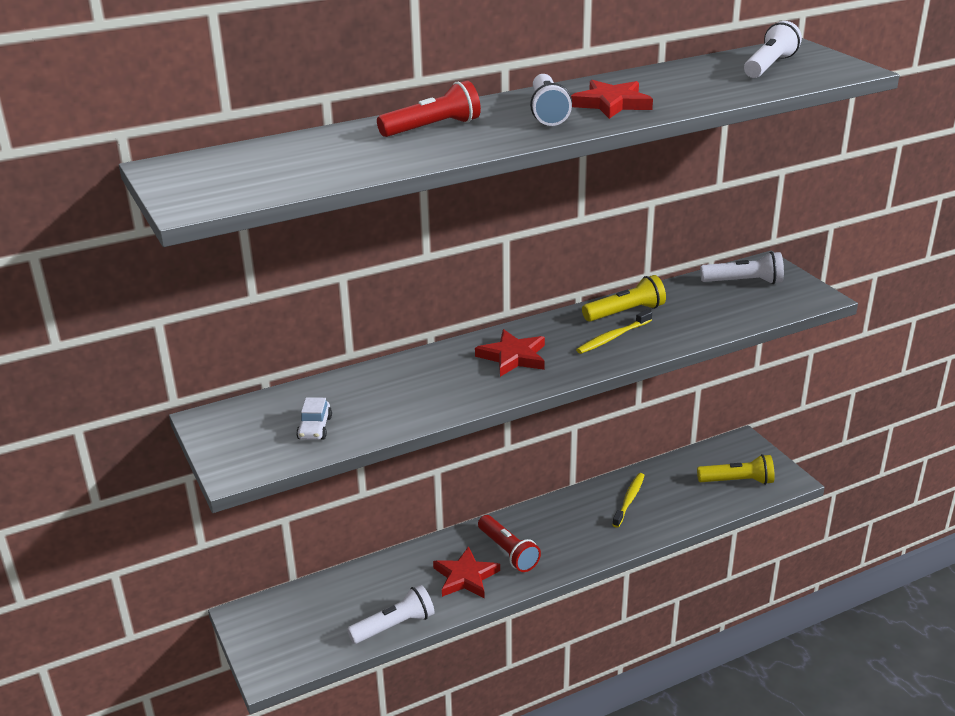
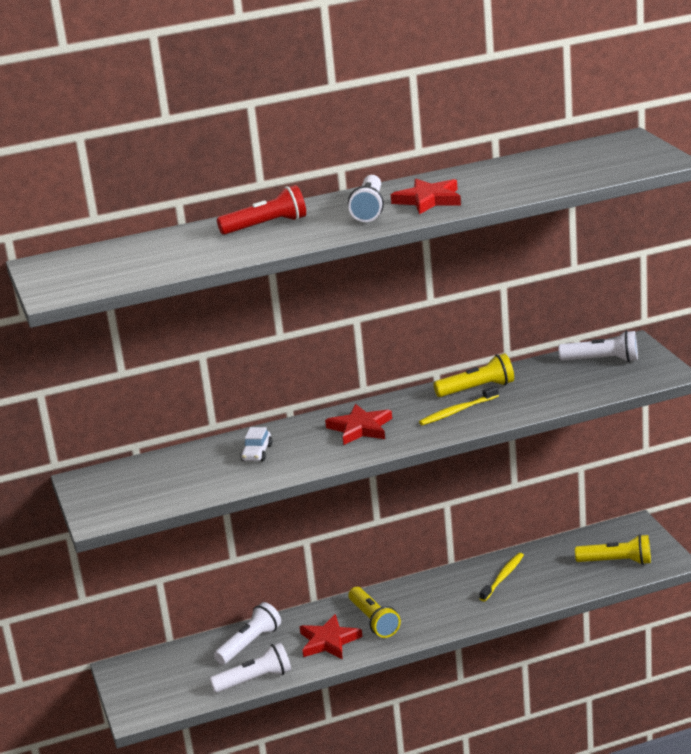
camera: 10 degrees right, 5 degrees down
(315, 428) = (171, 486): white car -> white car (257, 453)
(508, 552) = (374, 621): red flashlight -> yellow flashlight
(769, 66) = (591, 159): white flashlight -> white flashlight (249, 644)

